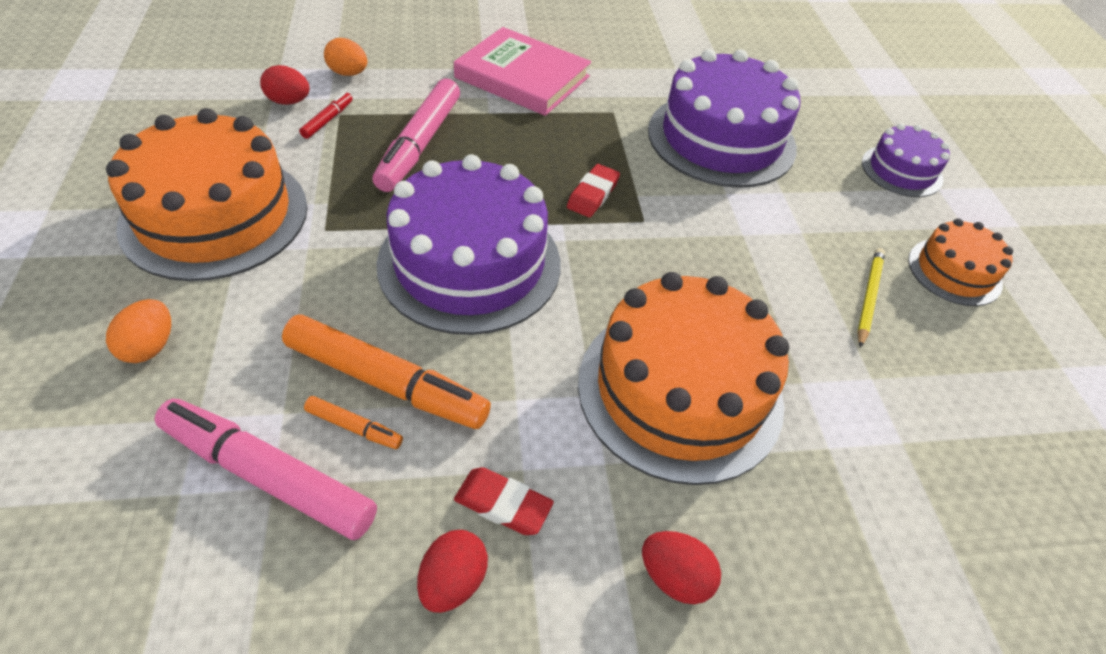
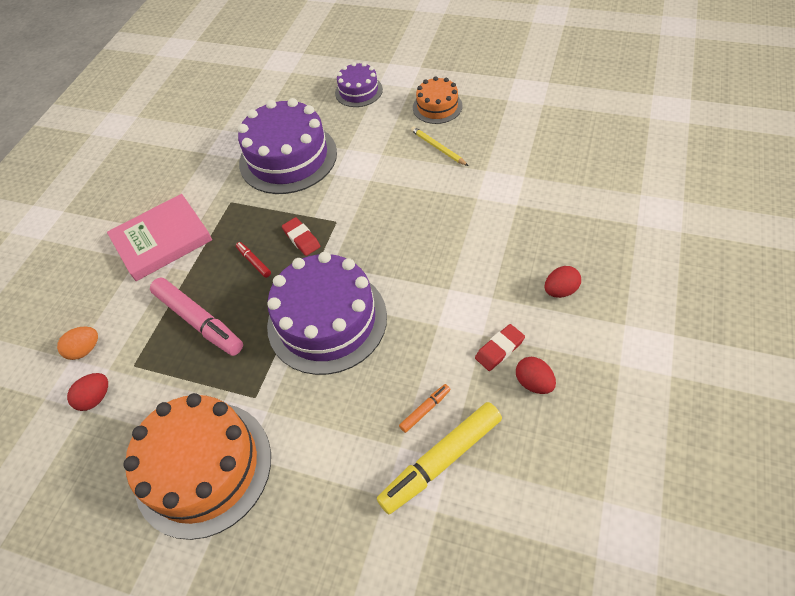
camera: 55 degrees left, 5 degrees up
(150, 347) = (313, 521): orange egg -> none
(268, 475) = (441, 461): pink marker -> yellow marker
(328, 120) = (136, 374): red marker -> red marker (254, 262)
(386, 382) = (400, 387): orange marker -> none
(680, 390) = (462, 250): orange cake -> none

